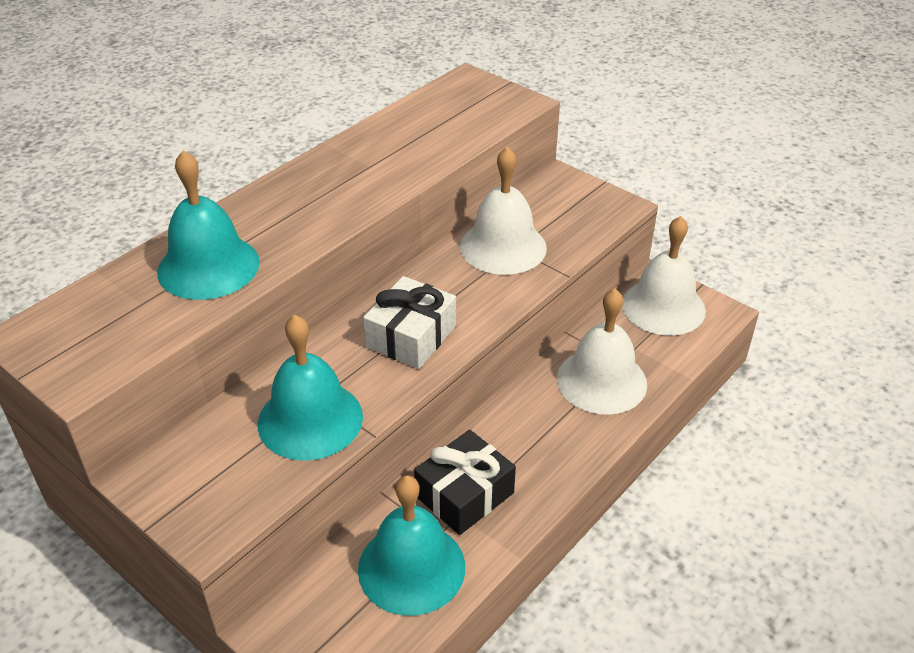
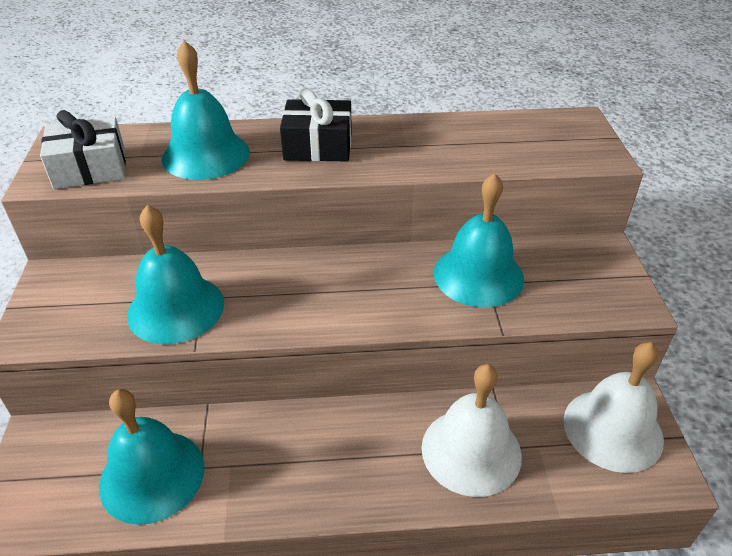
camera: 45 degrees right, 0 degrees up
(411, 336) = (316, 298): white gift -> white gift (90, 168)
(464, 494) = (253, 453): black gift -> black gift (318, 146)
(503, 247) = (478, 275): white bell -> turquoise bell

